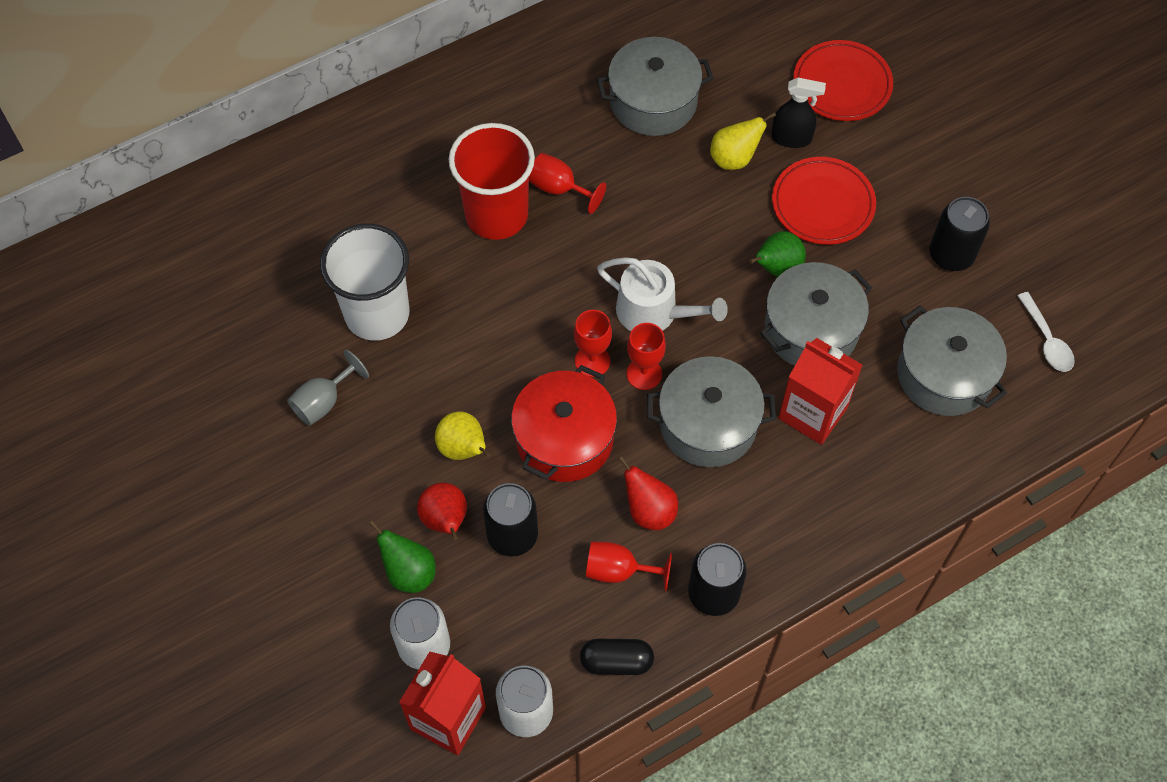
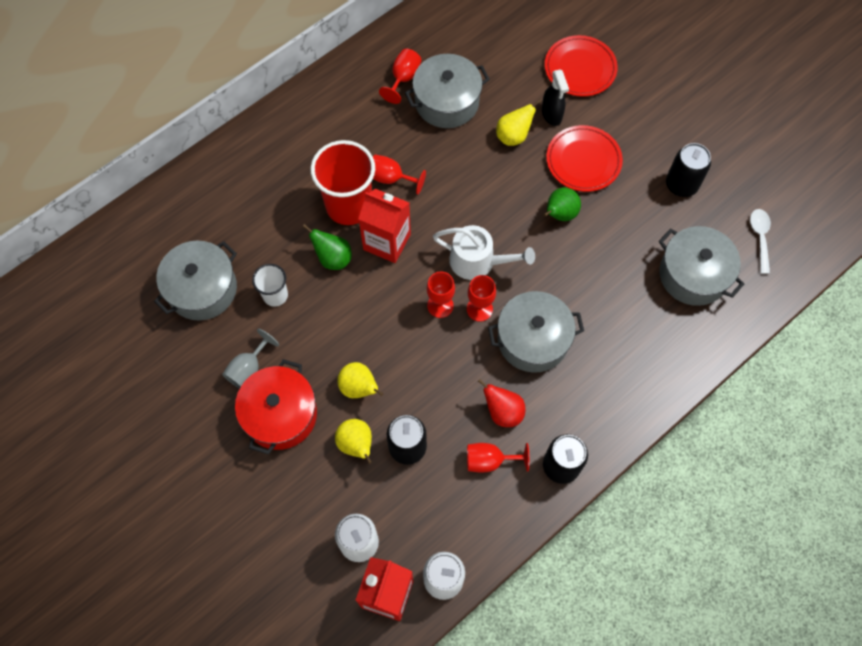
camera: 10 degrees left, 5 degrees up
(377, 314) = (275, 295): white cup -> white cup, size x0.52
(409, 572) = (337, 488): green pear -> green pear (333, 258)
(445, 520) = (356, 444): red pear -> yellow pear
(564, 438) = (431, 367): red pot -> red pot (280, 414)
(601, 63) = (403, 78): none -> red goblet
(616, 662) = (501, 529): black capsule -> none
(791, 138) = (551, 114): black spray bottle -> black spray bottle turned 75 degrees clockwise
(811, 329) = (593, 256): grey pot -> grey pot (202, 289)
(812, 413) = (606, 319): red carton -> red carton (387, 242)
(1046, 340) = (760, 237): white spoon -> white spoon turned 150 degrees counterclockwise

